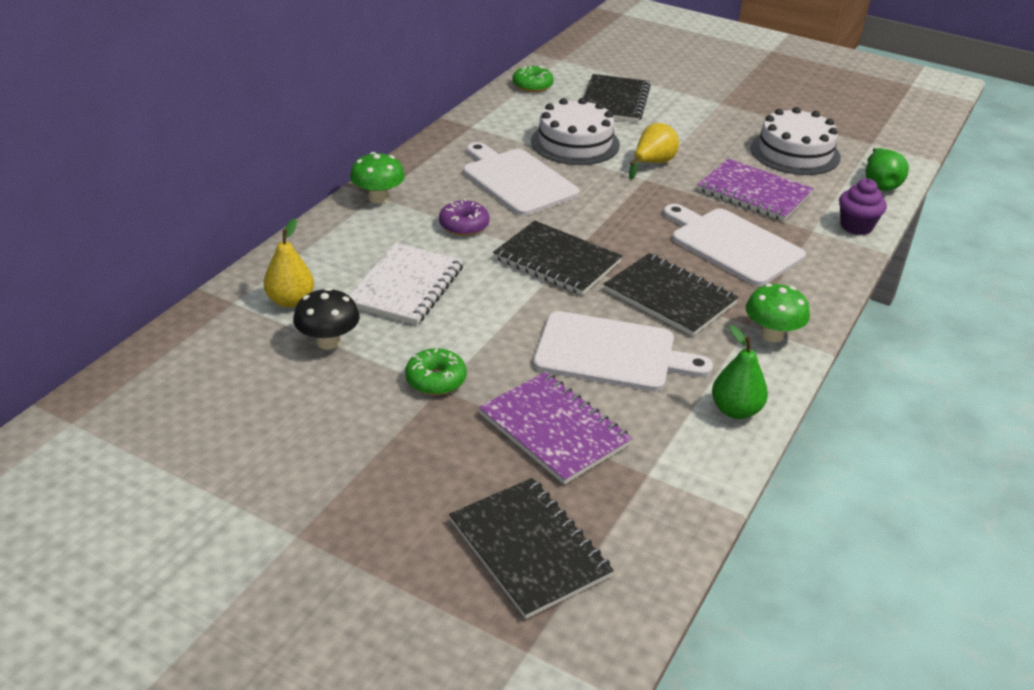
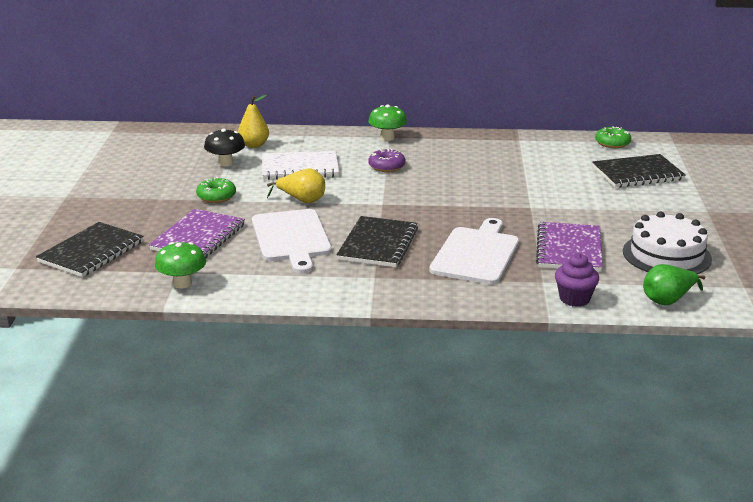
camera: 65 degrees right, 10 degrees down
(517, 180) = (465, 168): white cutting board -> none
(557, 261) = (379, 201): black notebook -> none
(575, 143) = (547, 174): white cake -> none
(652, 163) = (558, 205): yellow pear -> yellow pear (302, 200)
(735, 410) = (267, 288): green pear -> none
(772, 335) = (370, 287): green mushroom -> green mushroom (182, 283)

